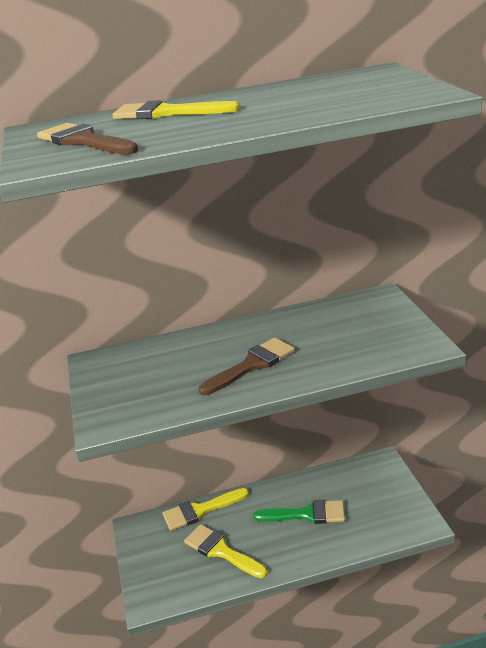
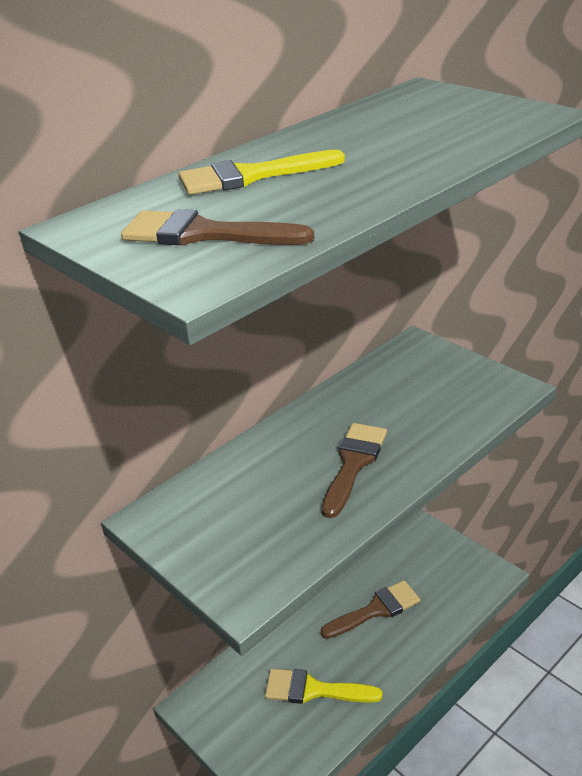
camera: 30 degrees left, 5 degrees up
(200, 510) = (256, 653): yellow brush -> none
(307, 514) = (376, 609): green brush -> brown brush

